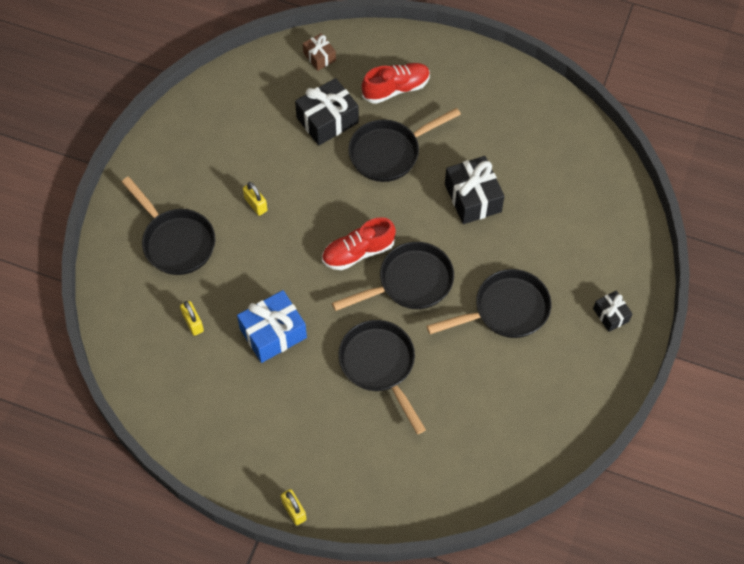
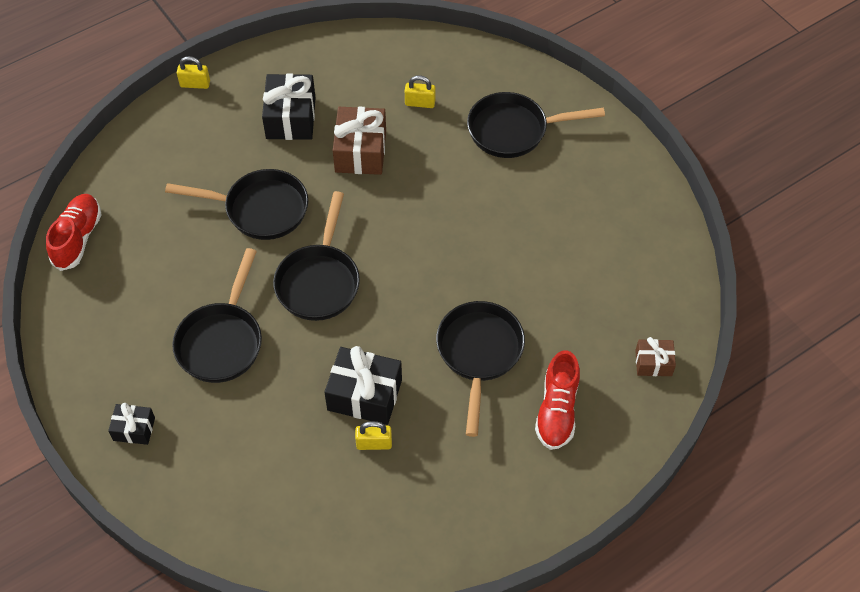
camera: 125 degrees right, 5 degrees down
(256, 204) = (506, 208): yellow padlock -> yellow padlock (374, 443)
(273, 333) = (360, 151): blue gift -> brown gift
(327, 120) = (562, 322): black gift -> black gift (290, 118)
(358, 252) = (386, 259): red shoe -> red shoe (78, 238)

